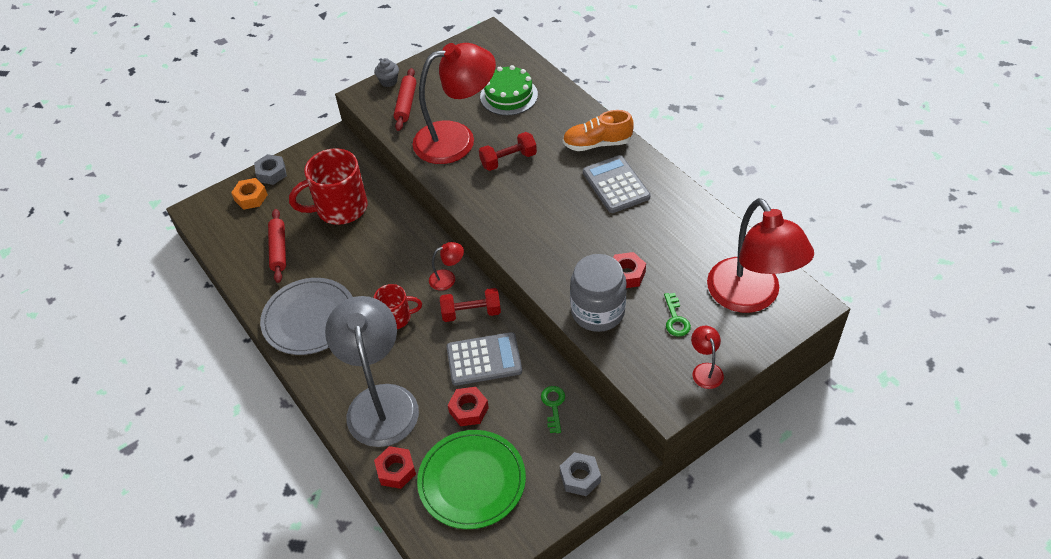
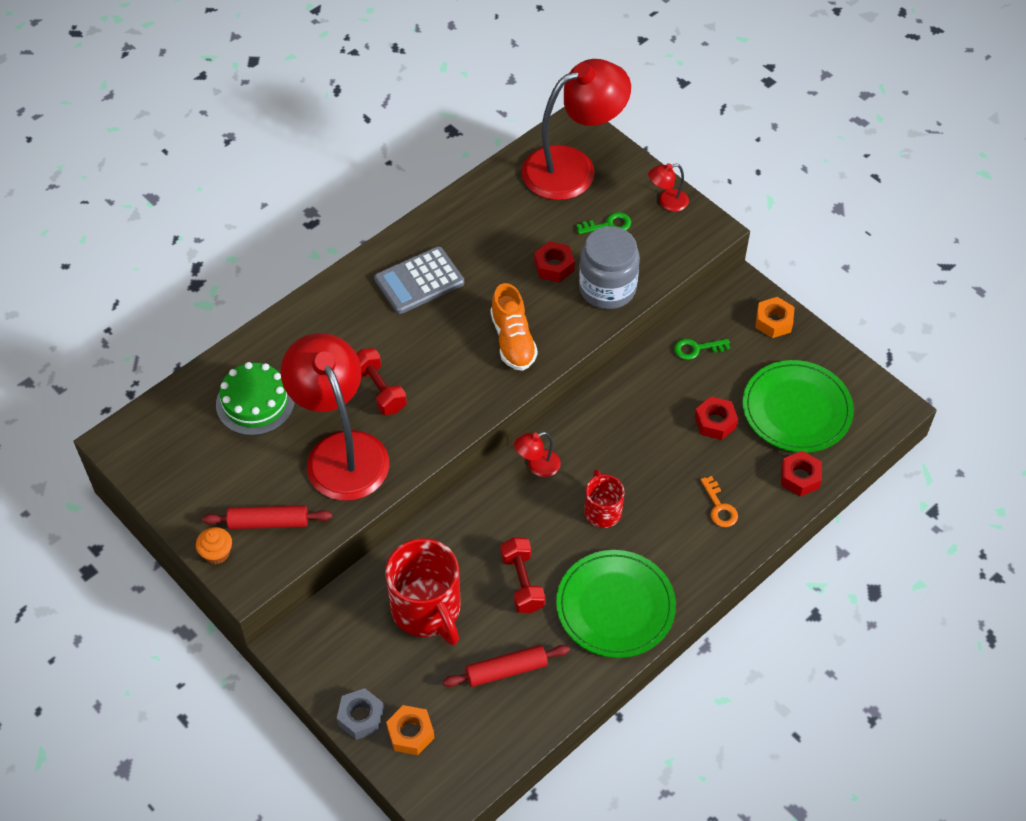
camera: 100 degrees left, 5 degrees up
(309, 318) = (615, 606): grey plate -> green plate
(380, 401) = (719, 507): grey lamp -> orange key
(388, 81) = (217, 553): grey cupcake -> orange cupcake
(448, 278) = (537, 466): red lamp -> red lamp turned 90 degrees counterclockwise
(471, 313) = (586, 436): red dumbbell -> red dumbbell (522, 582)
(484, 359) = (649, 416): grey calculator -> none
(580, 477) = (773, 322): grey nut -> orange nut
(597, 144) = (349, 302): orange shoe -> orange shoe (513, 340)

